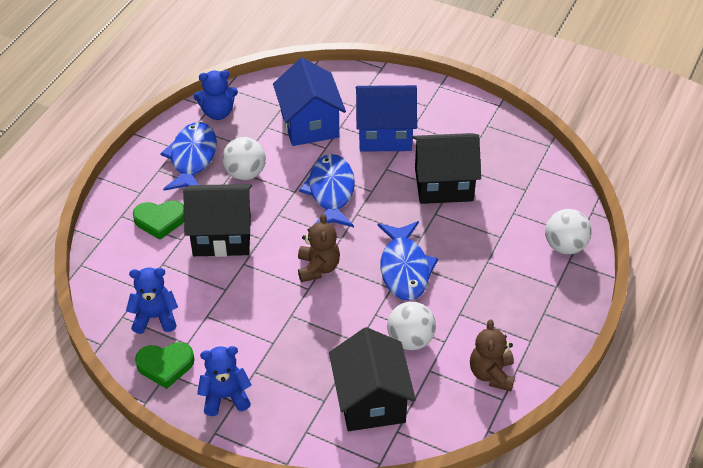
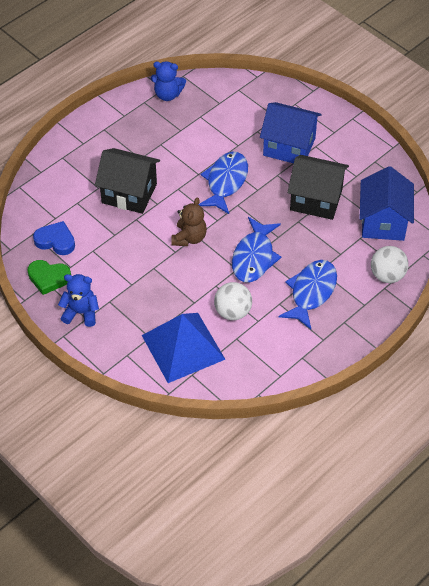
camera: 20 degrees right, 5 degrees up
(155, 317) = (55, 241): blue teddy bear -> blue heart
(160, 221) = (89, 169): green heart -> none
(192, 158) = (133, 126): blue fish -> blue fish (311, 292)
(245, 173) = (167, 149): white ball -> none
(309, 124) = (234, 123): blue house -> blue house (383, 222)
(371, 401) = (183, 347): black house -> blue pyramid
(491, 374) = (281, 355): brown teddy bear -> none

